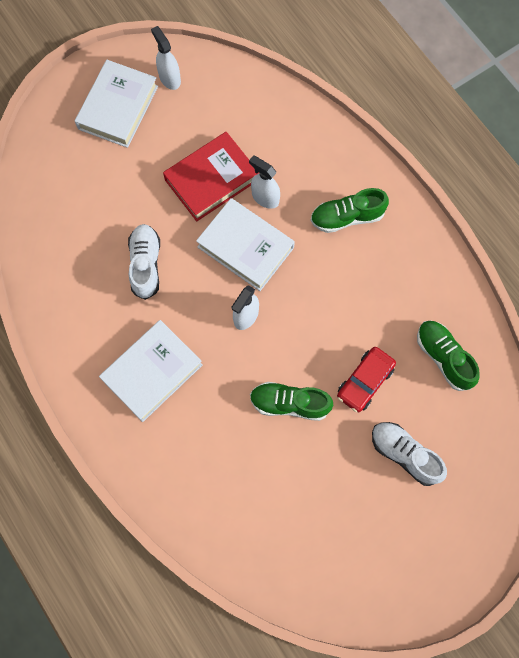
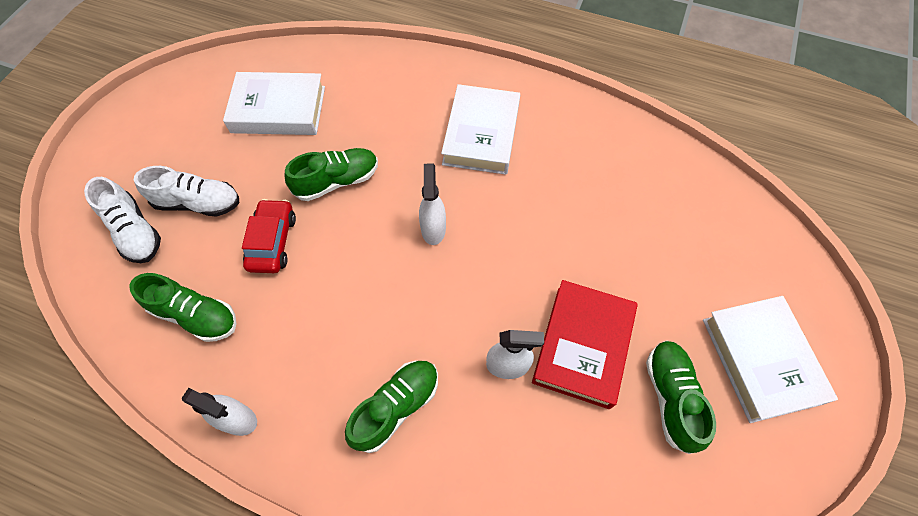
camera: 145 degrees right, 10 degrees down
(145, 265) = (568, 215): white shoe -> white shoe (135, 231)
(169, 78) = (747, 445): white spray bottle -> white spray bottle (237, 419)
(187, 123) = (671, 397): none -> green shoe
(245, 247) = (486, 295): white book -> white book (278, 109)

